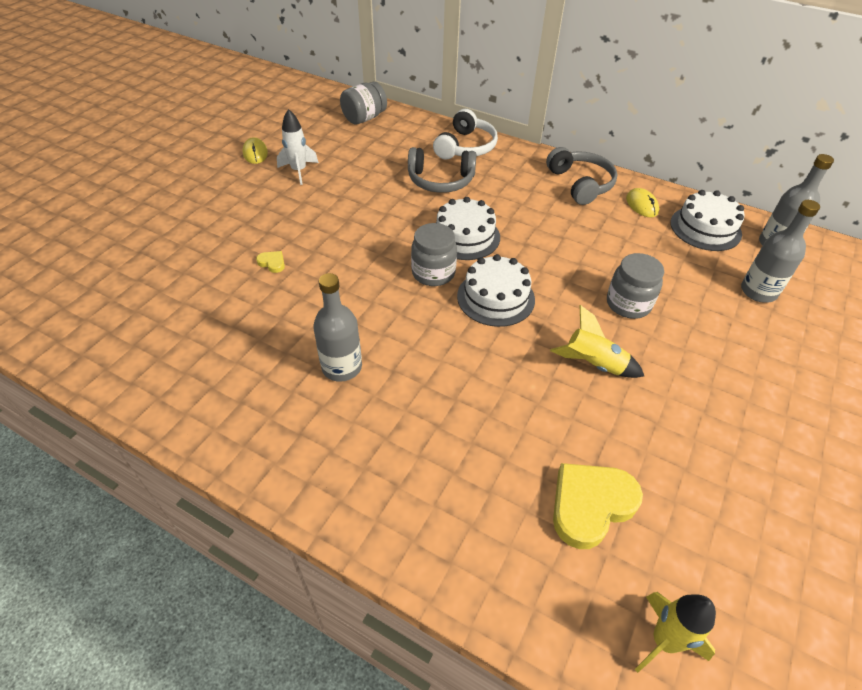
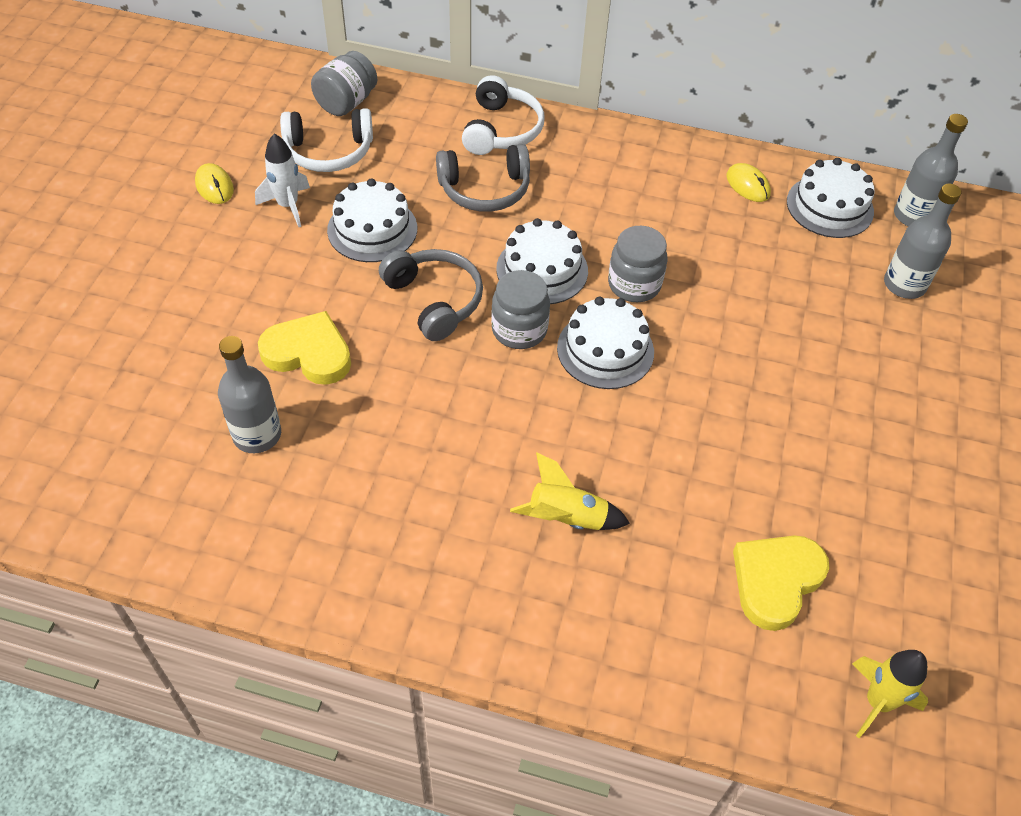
camera: 15 degrees left, 5 degrees up
(272, 263) = (308, 353): yellow heart -> yellow heart, size x2.29
(340, 144) = (329, 151): none -> white headphones
(342, 367) = (451, 478): grey bottle -> grey bottle (257, 435)
(351, 193) = (372, 229): none -> white cake
(580, 184) = (665, 165): grey headphones -> grey headphones (434, 300)
(593, 364) = (740, 415): yellow rocket -> yellow rocket (566, 518)
(628, 304) = (762, 329): grey jar -> grey jar (634, 284)

